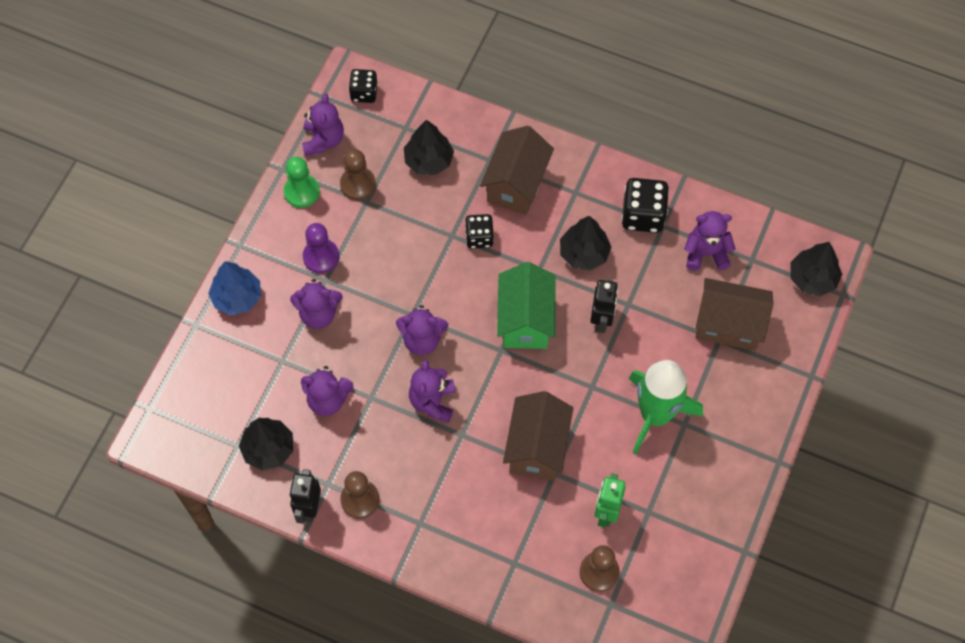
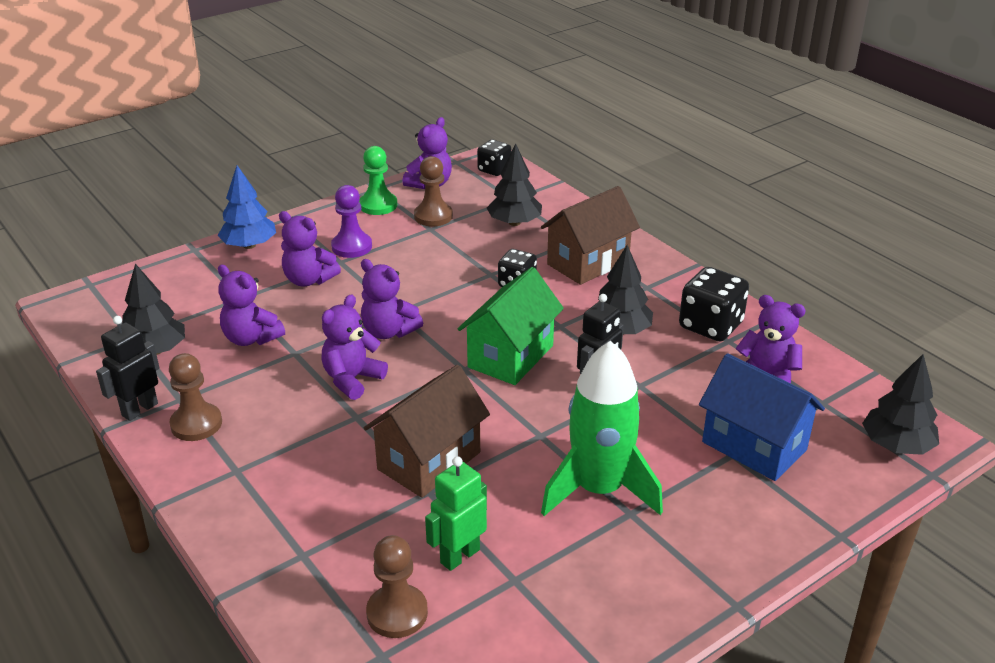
camera: 30 degrees right, 30 degrees down
(728, 325) = (754, 446): brown house -> blue house

